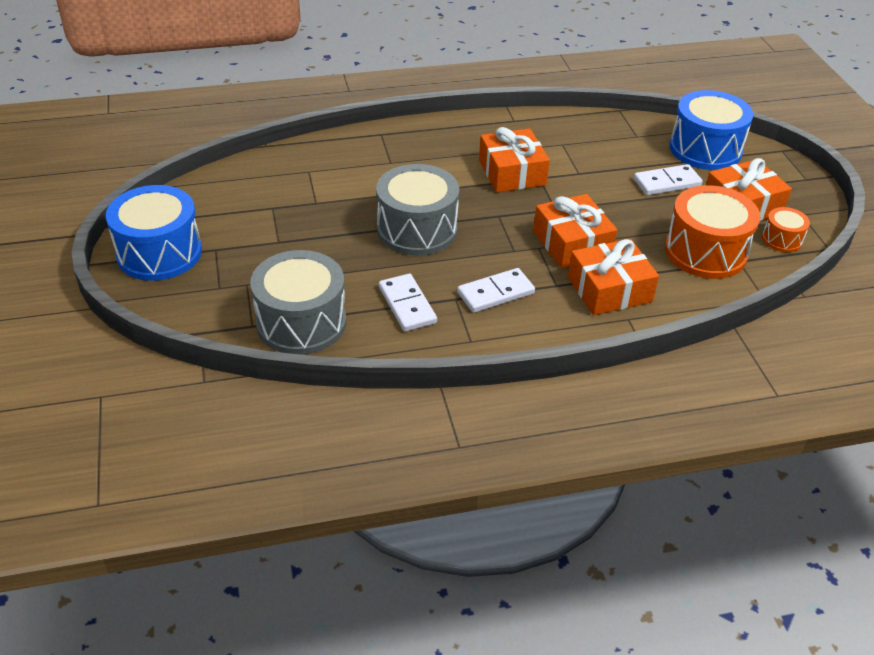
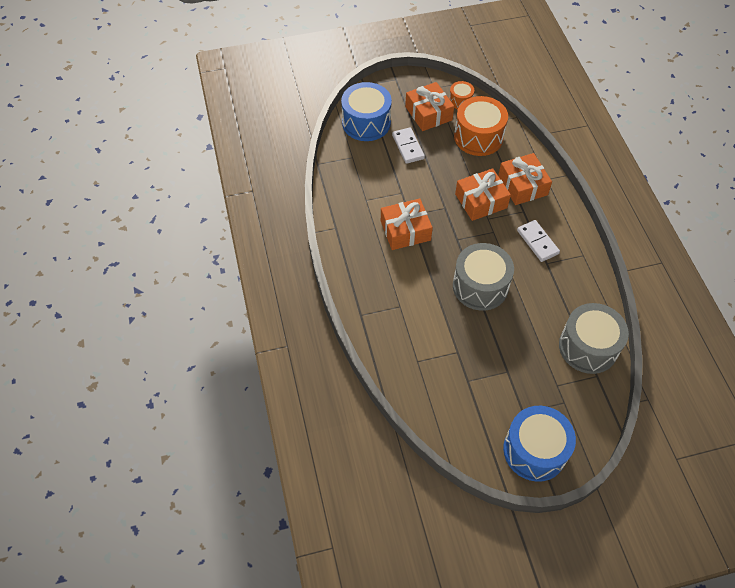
camera: 90 degrees left, 15 degrees up
(407, 305) = (558, 289): white domino -> none

